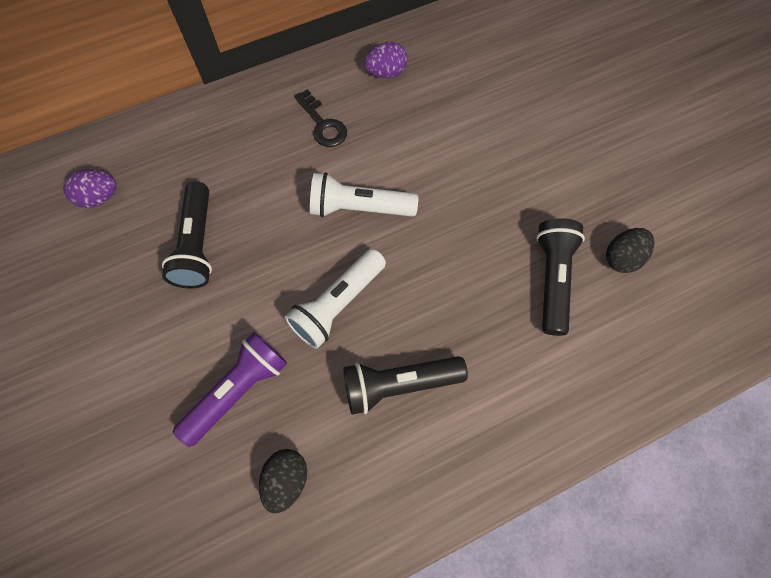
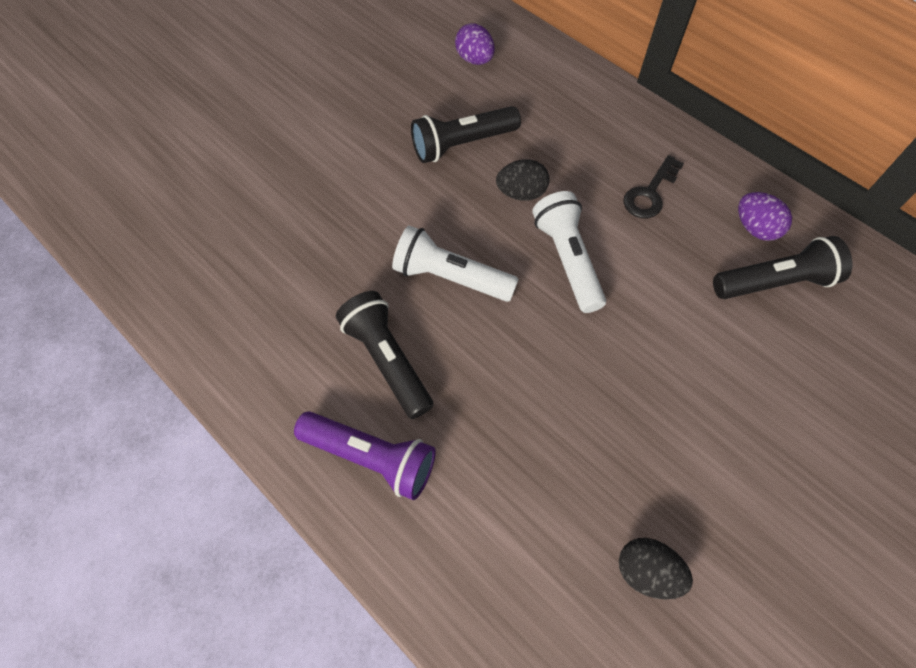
camera: 70 degrees right, 5 degrees down
(238, 390) = (336, 228): purple flashlight -> purple flashlight (371, 457)
(286, 480) = (267, 295): black egg -> black egg (521, 193)
(552, 280) = (575, 488): black flashlight -> black flashlight (774, 282)

